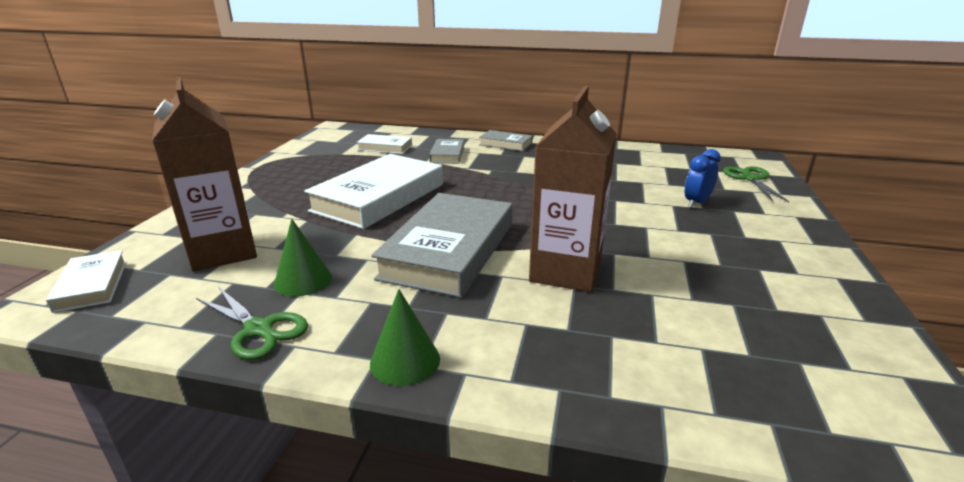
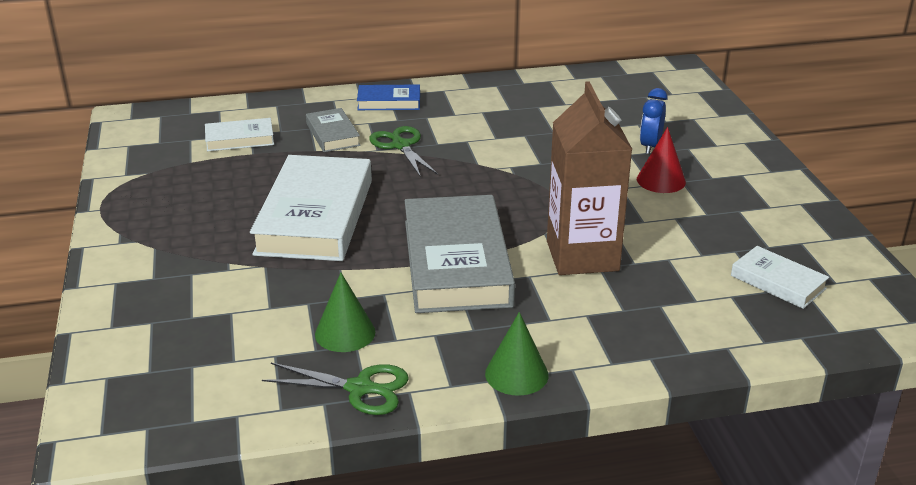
camera: 25 degrees left, 5 degrees up
(91, 285) = (122, 402): white book -> white book (778, 282)
(223, 252) = (218, 327): brown carton -> none
(505, 144) = (389, 102): grey book -> blue book
(689, 229) = (661, 180): none -> red cone
(751, 179) = (684, 101): green scissors -> green scissors (401, 145)

